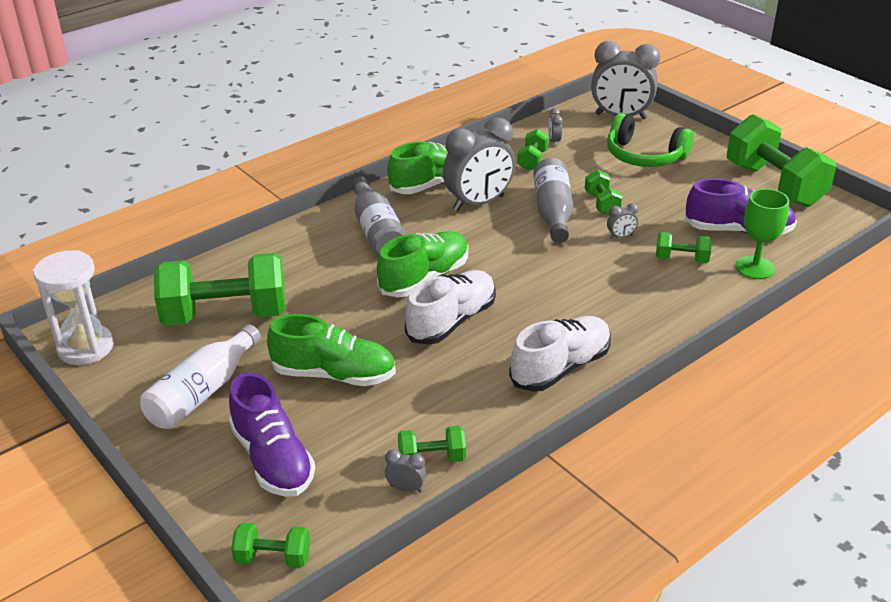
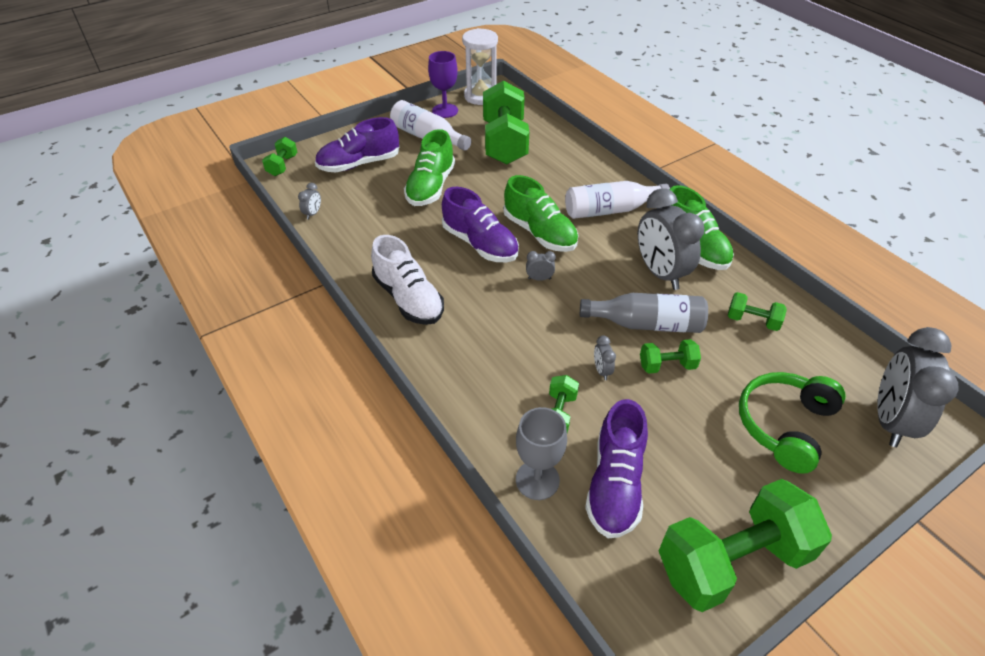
camera: 95 degrees right, 10 degrees up
(122, 382) = (445, 111): none -> purple goblet
(377, 231) = (610, 210): grey bottle -> white bottle
(432, 459) = (334, 225): green dumbbell -> none
(452, 321) = (480, 244): white shoe -> purple shoe
(554, 141) = (802, 344): grey clock -> grey clock (539, 278)
(755, 268) = (537, 480): green goblet -> grey goblet

